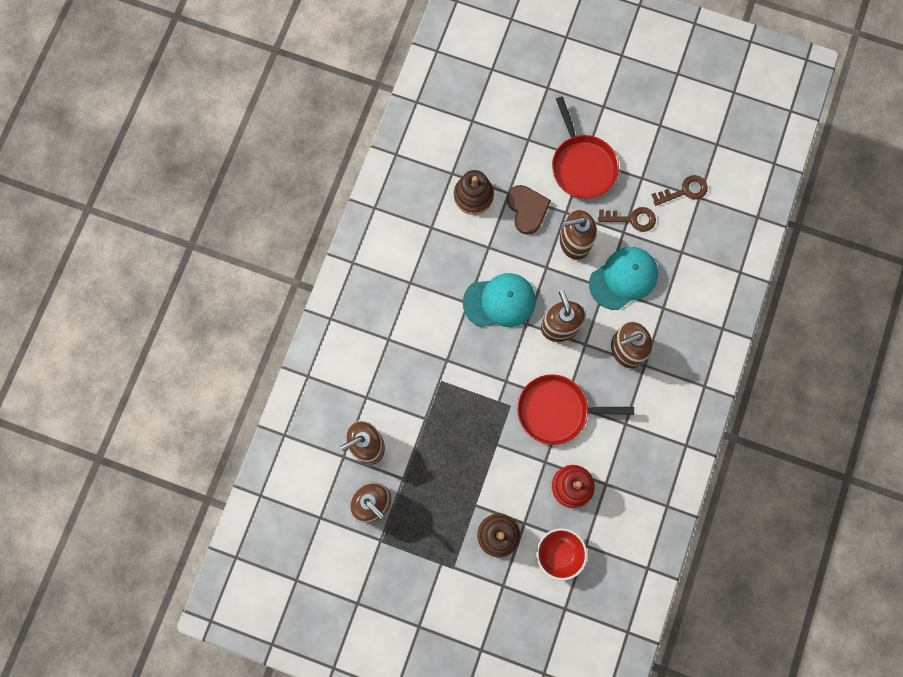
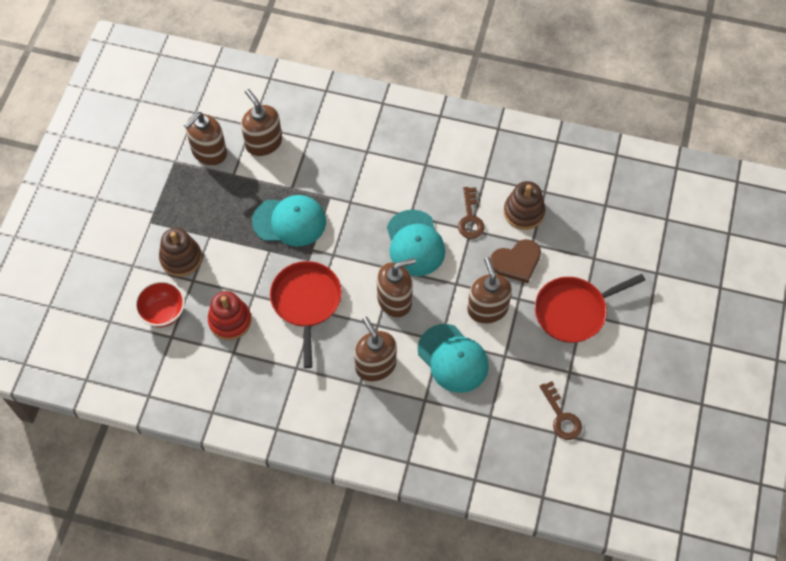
camera: 85 degrees right, 15 degrees down
(464, 422) = (289, 221): none -> turquoise cap
(632, 219) = (521, 364): brown key -> brown key (470, 218)

